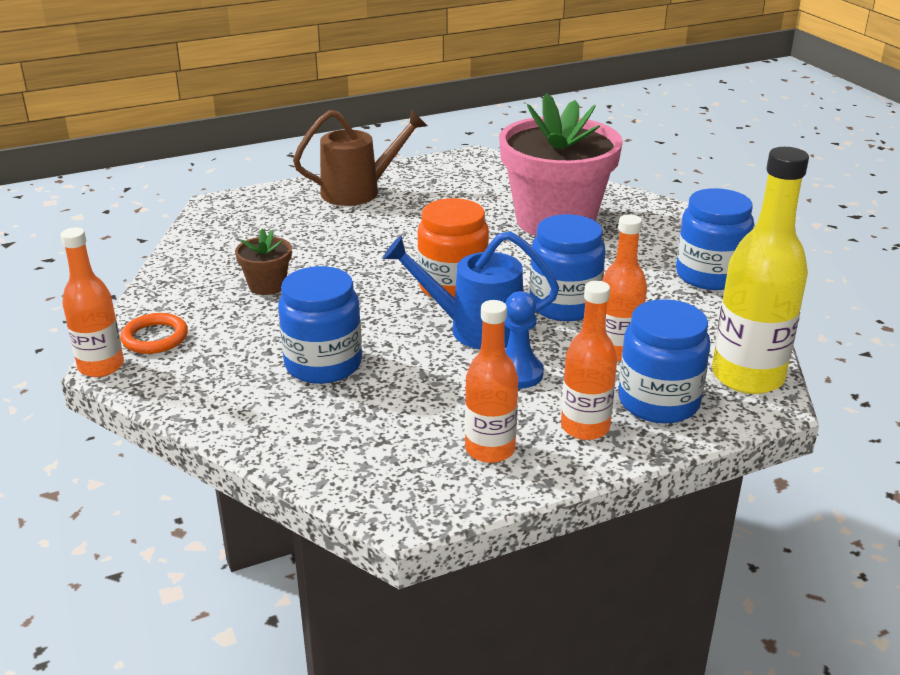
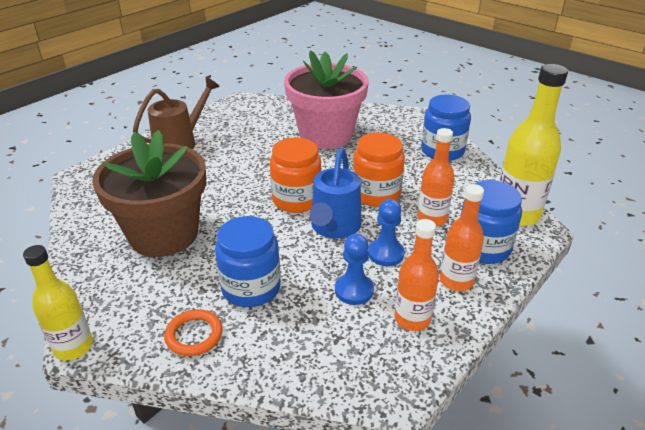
camera: 25 degrees left, 5 degrees up
(101, 366) = (73, 347): orange bottle -> yellow bottle
(155, 338) = (103, 306): orange ring -> orange ring (194, 335)
(267, 285) = (164, 234): brown flower pot -> brown flower pot, size x2.38
(443, 400) = (354, 290): none -> blue pawn
(474, 329) = (334, 228): blue watering can -> blue watering can turned 60 degrees counterclockwise
(564, 305) = (376, 194): blue jar -> orange jar

